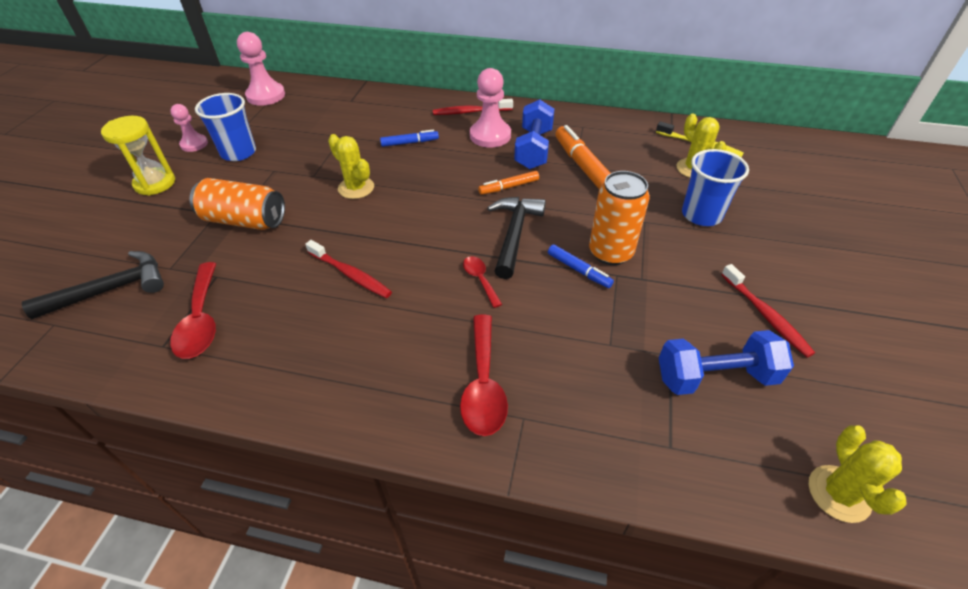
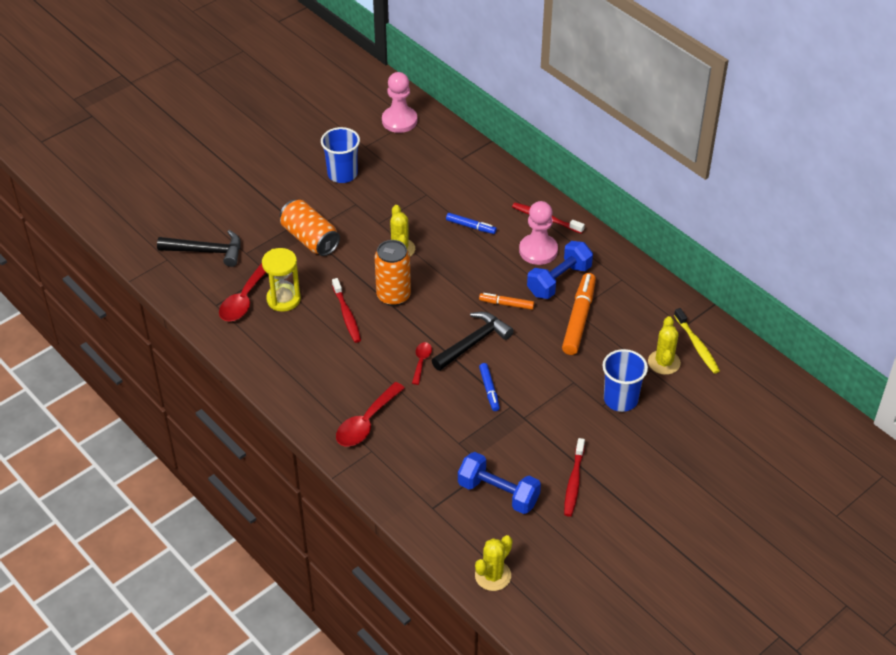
camera: 35 degrees right, 0 degrees up
(155, 183) = (272, 176): yellow hourglass -> yellow hourglass (283, 299)
(194, 144) = (317, 150): pink pawn -> none
(610, 252) = (523, 390): orange can -> orange can (393, 296)

